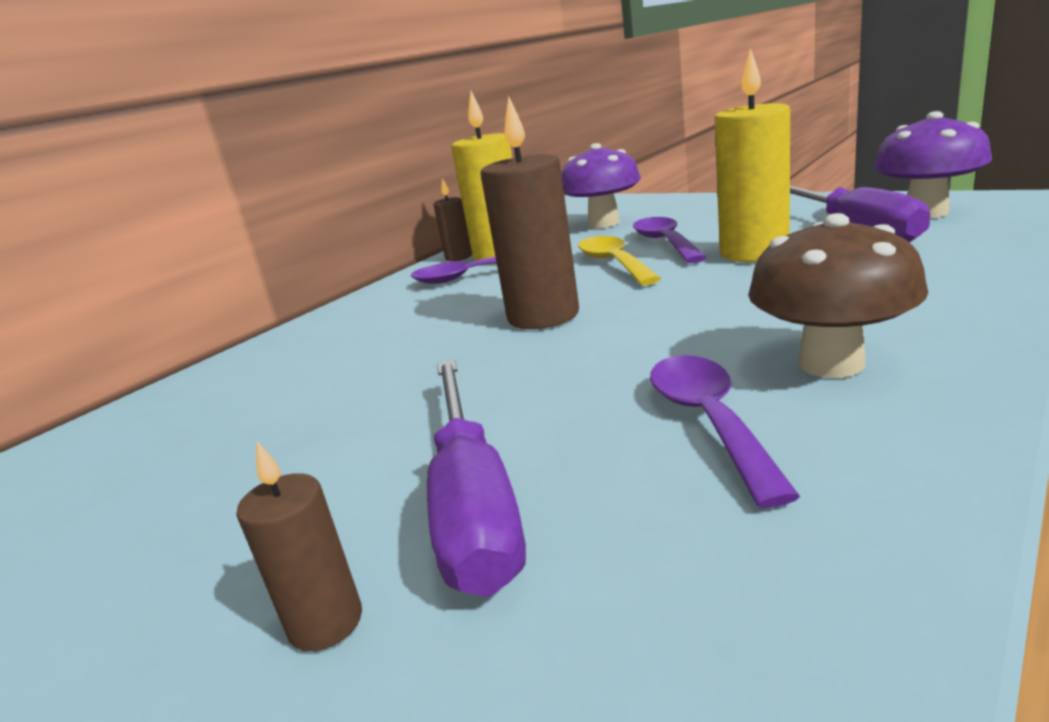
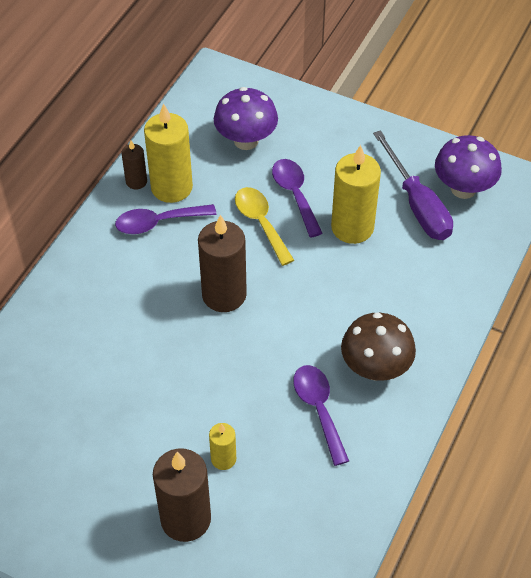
camera: 15 degrees left, 30 degrees up
(325, 622) = (185, 519): brown candle -> brown candle, size x1.92
(473, 502) = (223, 459): purple screwdriver -> yellow candle

